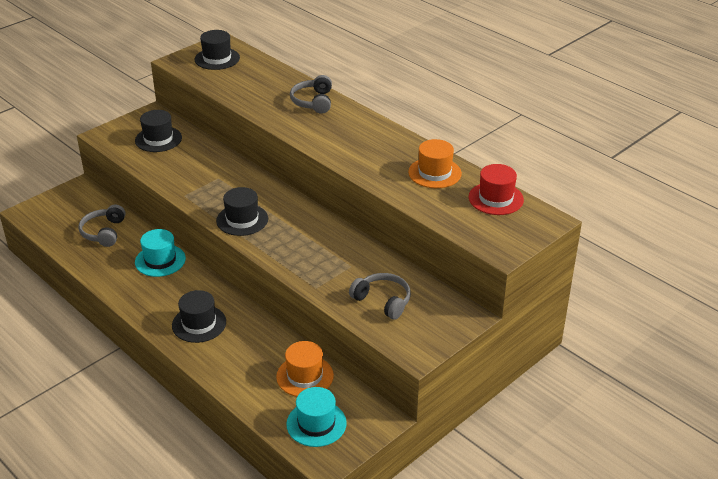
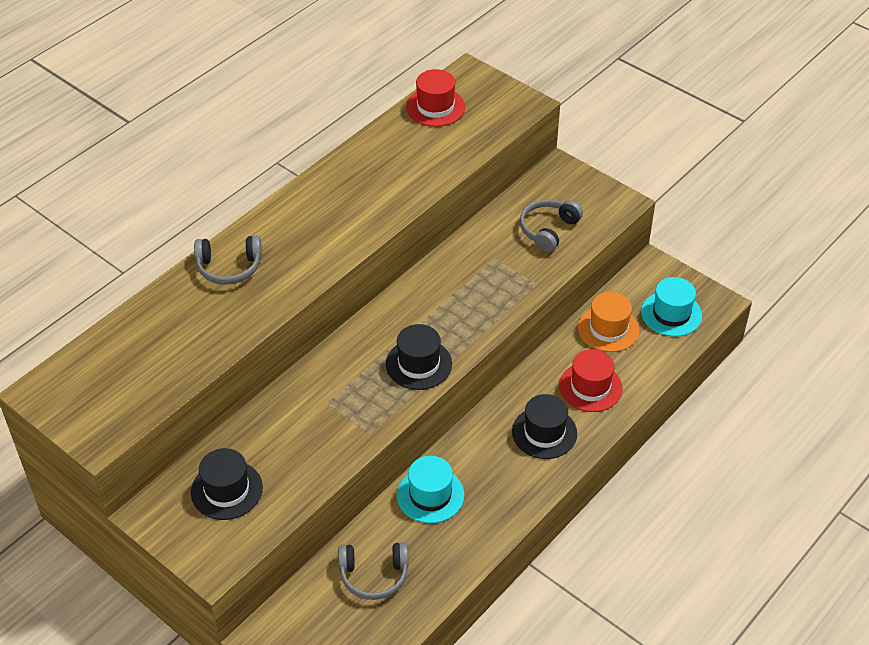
camera: 95 degrees left, 10 degrees up
(217, 59) = (94, 389): black hat -> none
(239, 356) = (590, 387): none -> red hat
(434, 173) = (391, 152): orange hat -> none

